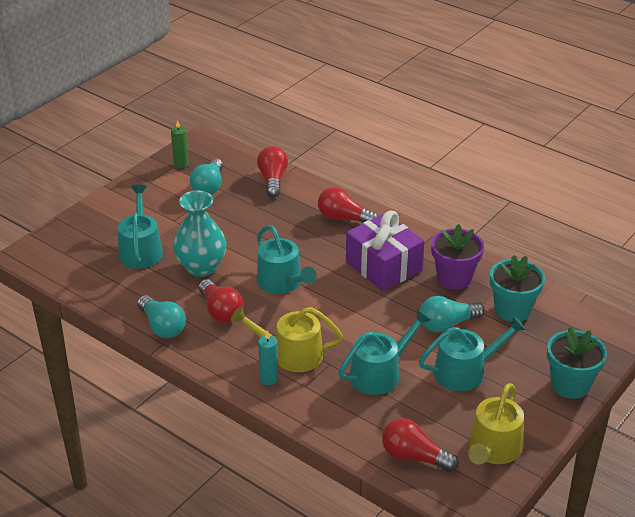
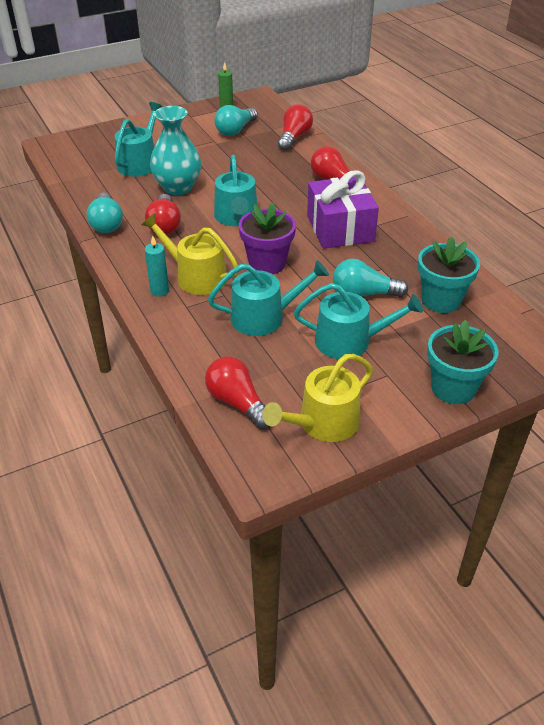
camera: 25 degrees right, 5 degrees up
(454, 278) = (401, 256): purple flower pot -> purple flower pot (267, 263)

